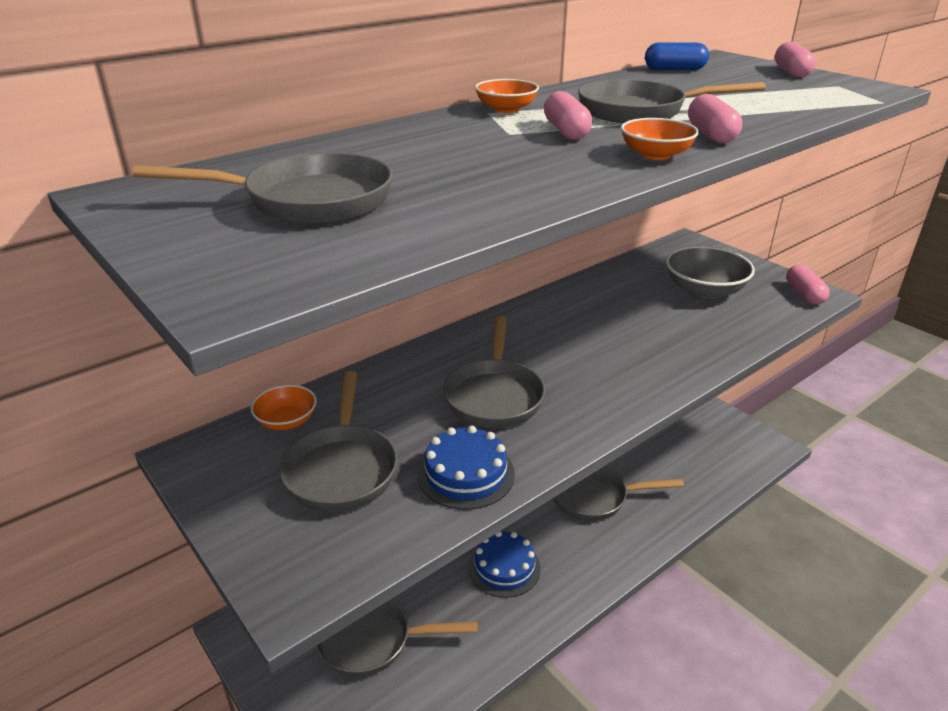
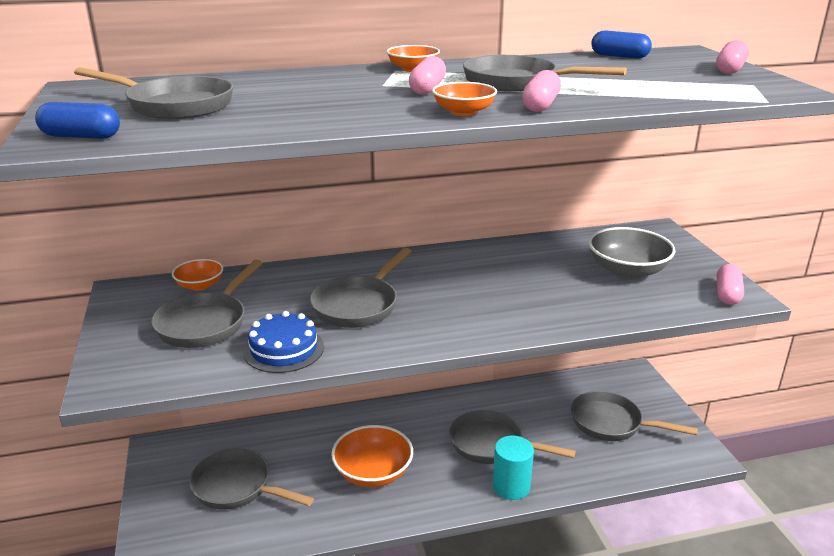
camera: 25 degrees right, 5 degrees down
(259, 273) = (81, 136): none -> blue capsule
(504, 567) = (373, 472): blue cake -> orange bowl
(642, 534) = (511, 486): none -> turquoise cylinder
(680, 440) = (612, 423): none -> grey pan

